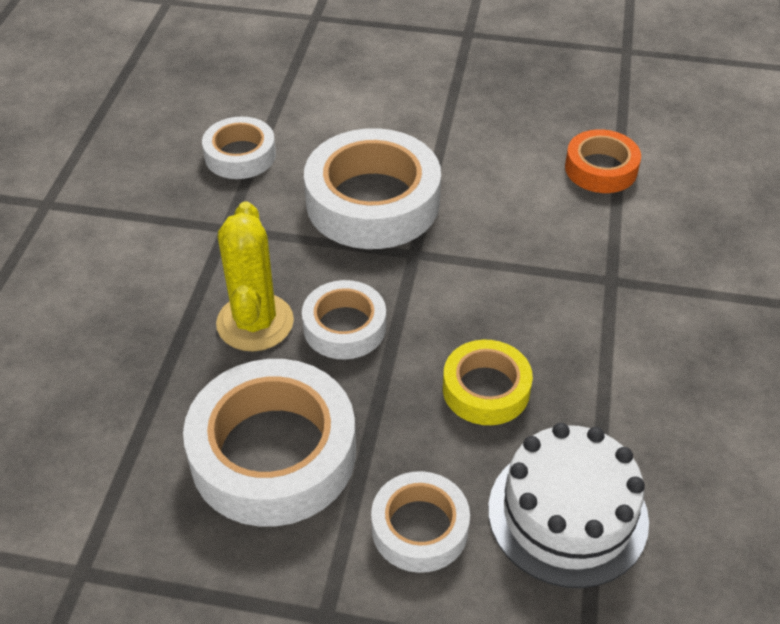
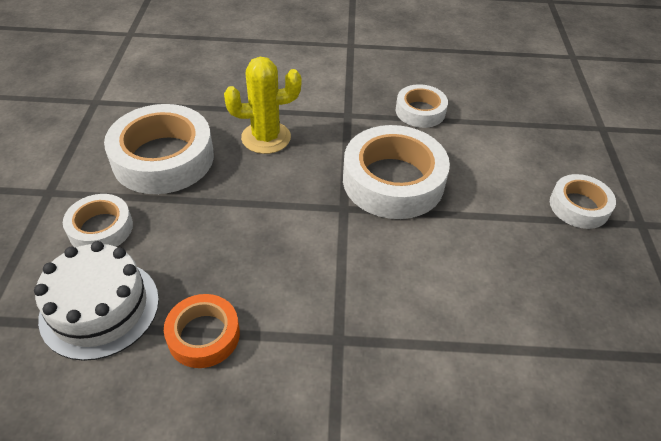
camera: 80 degrees right, 0 degrees up
(344, 327) = (266, 178): white tape -> white tape (579, 206)
(486, 389) = (213, 256): yellow tape -> none
(601, 169) = (486, 332): orange tape -> orange tape (203, 335)

